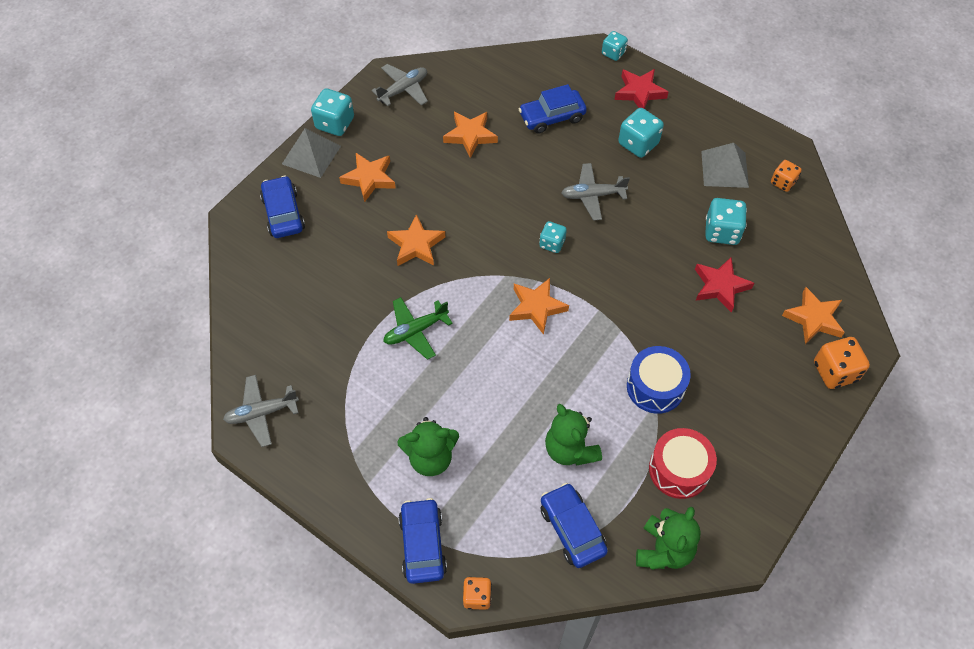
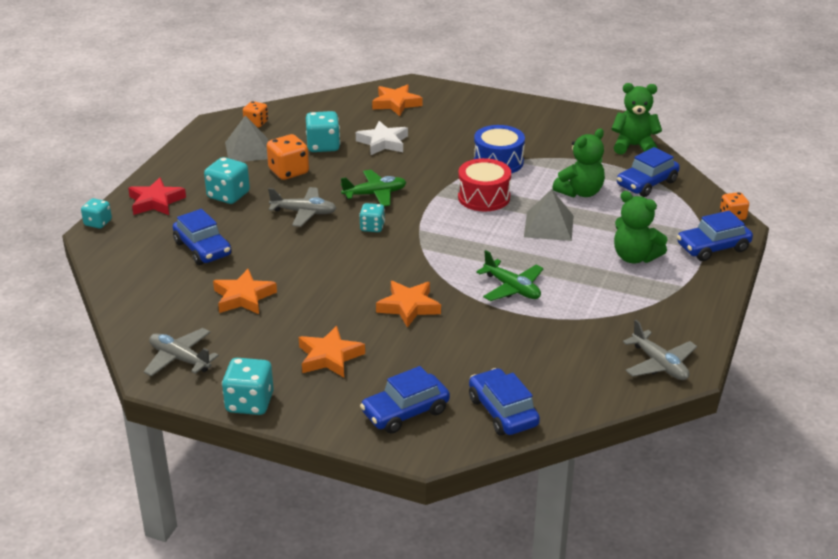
camera: 105 degrees left, 25 degrees down
(255, 276) = (502, 412): none -> blue car
(311, 155) = (306, 411): grey pyramid -> grey pyramid (548, 226)
(430, 457) = (634, 257): green teddy bear -> green teddy bear turned 150 degrees clockwise
(536, 307) = (450, 226): orange star -> none
(592, 195) = (304, 213): grey plane -> grey plane turned 60 degrees counterclockwise
(613, 258) = (375, 194): none -> green plane
(679, 469) = (565, 146): red drum -> red drum (484, 197)
(720, 286) = (383, 142): red star -> white star
(835, 372) = (441, 94): orange dice -> orange dice (288, 172)

